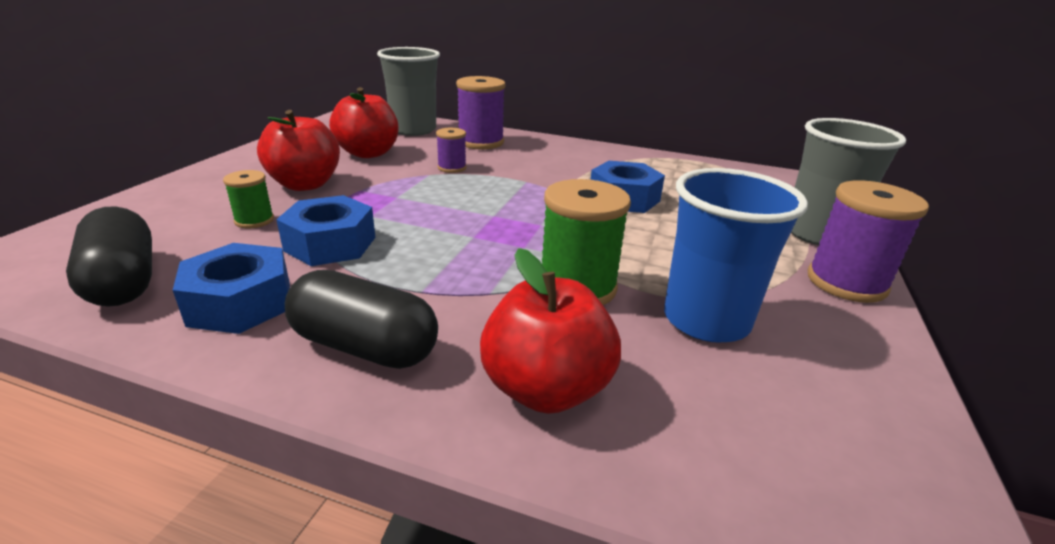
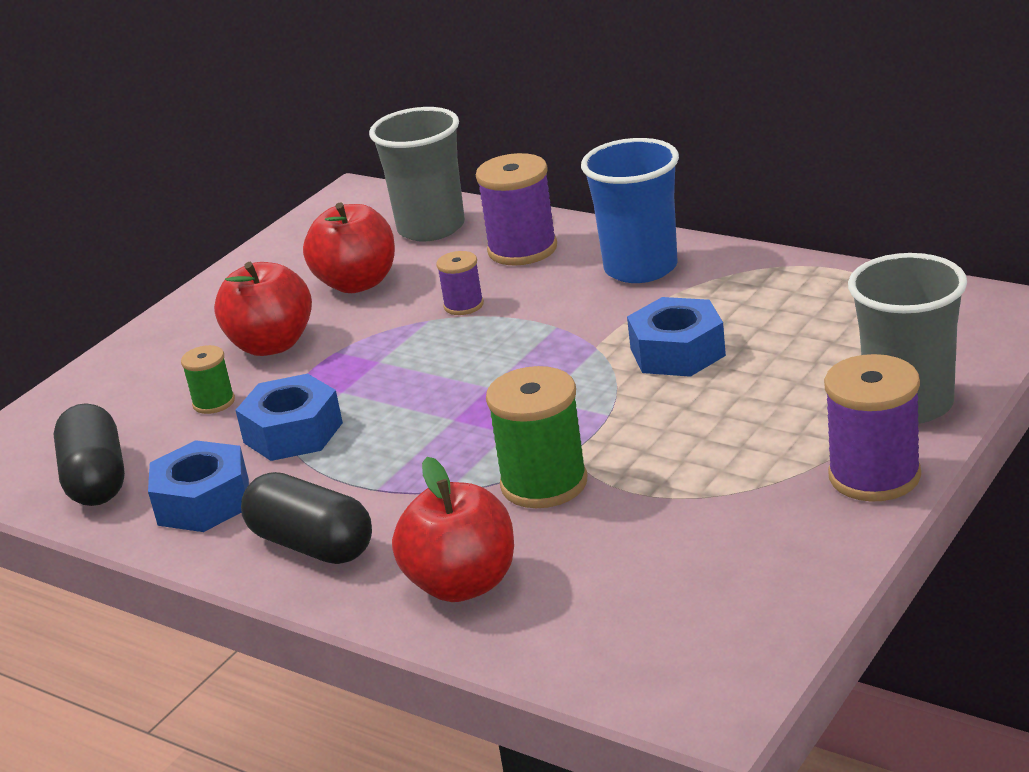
camera: 20 degrees right, 0 degrees up
(706, 320) = (663, 521): blue cup -> blue cup (641, 268)

